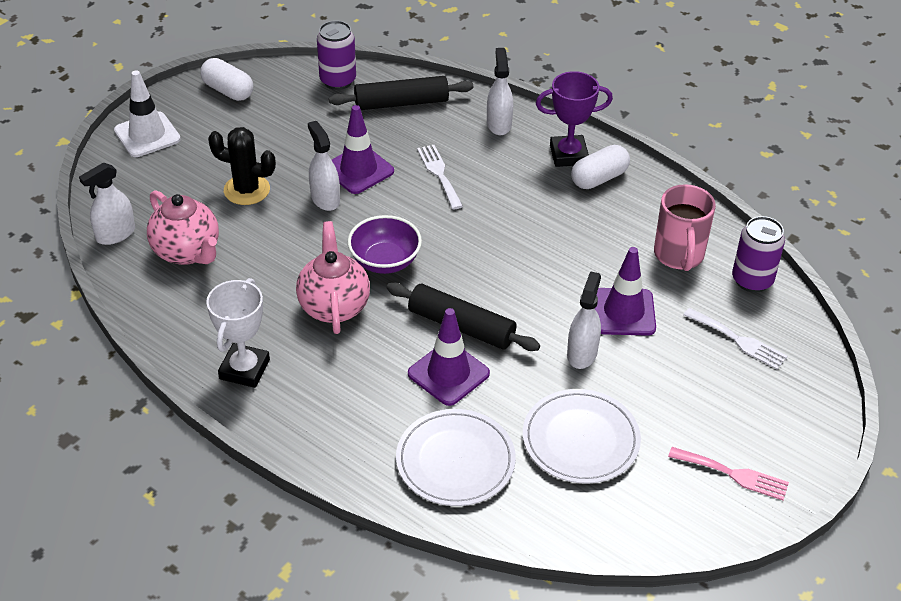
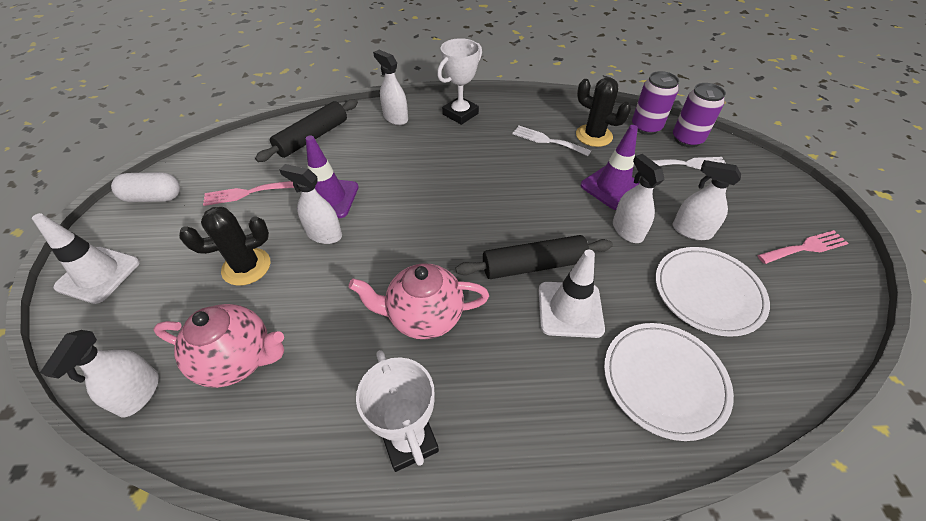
camera: 40 degrees left, 5 degrees up
(298, 127) = (246, 193): none -> pink fork
(334, 306) = (424, 317): pink teapot -> pink teapot turned 45 degrees counterclockwise
(338, 81) = (247, 146): purple can -> purple can (687, 139)
(385, 261) = (423, 253): purple bowl -> none
(439, 174) = (392, 169): white fork -> white fork (547, 140)
(448, 373) = (570, 309): purple traffic cone -> white traffic cone
(568, 155) = (460, 114): purple trophy -> white trophy
(599, 178) = (494, 117): white capsule -> none
(643, 392) = (691, 231): none -> white spray bottle
(679, 255) = (594, 136): pink mug -> black cactus

